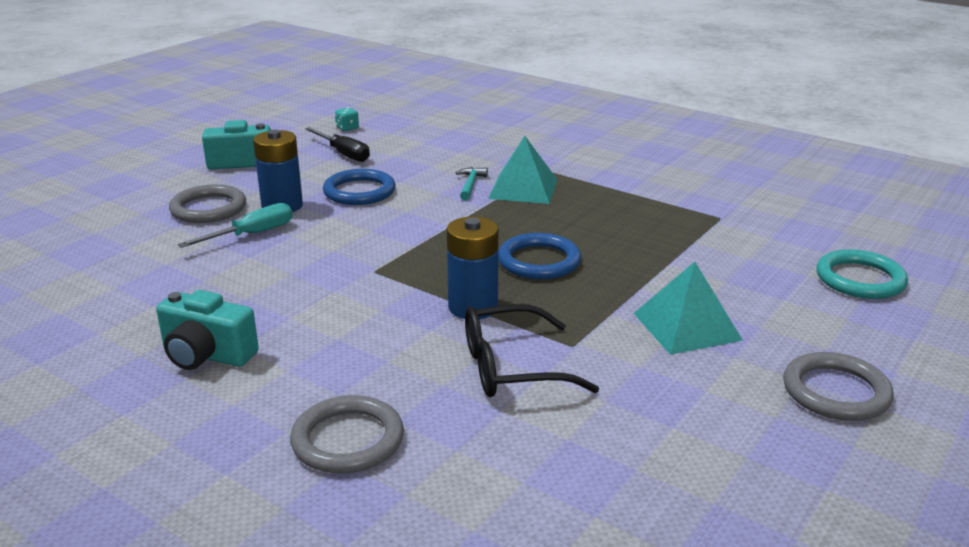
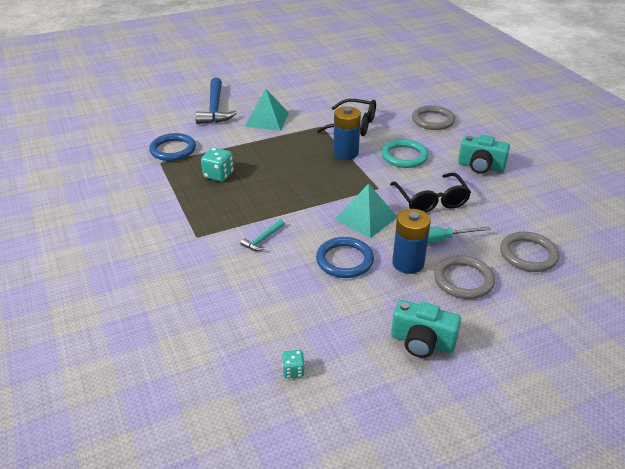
camera: 150 degrees left, 10 degrees up
(206, 355) = (480, 166): turquoise camera -> turquoise camera turned 150 degrees clockwise
(281, 276) = (431, 200): none -> black glasses
(343, 154) = (325, 320): black screwdriver -> none
(523, 188) = (233, 223): turquoise pyramid -> turquoise pyramid (366, 218)
(539, 261) = (289, 167): blue ring -> blue ring (173, 150)
(619, 225) = (218, 175): none -> turquoise dice
(810, 317) = (215, 108): none -> blue hammer
(836, 392) = (252, 88): grey ring -> grey ring (528, 254)
(860, 279) = (165, 115): turquoise ring -> turquoise ring (404, 156)

